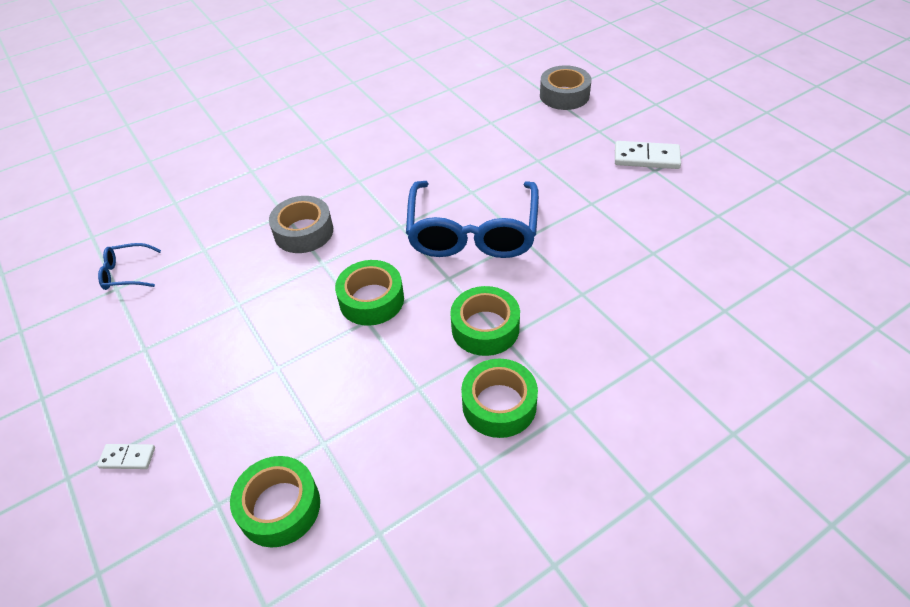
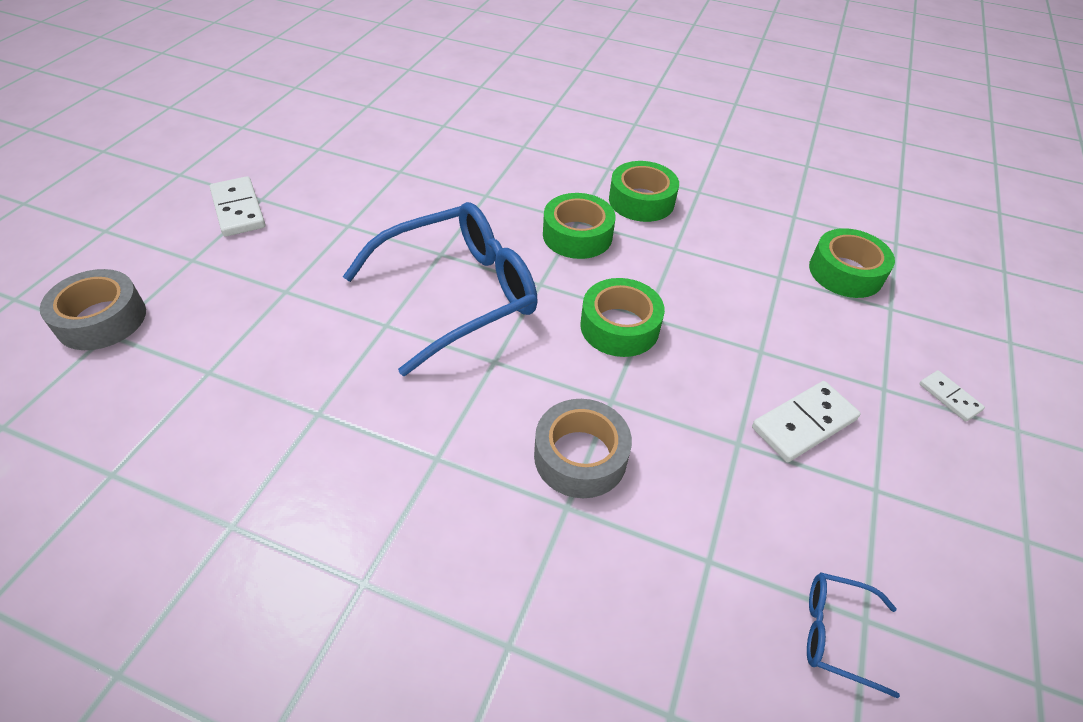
camera: 130 degrees left, 0 degrees up
(126, 273) = (836, 633): blue glasses -> blue glasses turned 150 degrees clockwise
(211, 347) = (804, 423): none -> white domino

